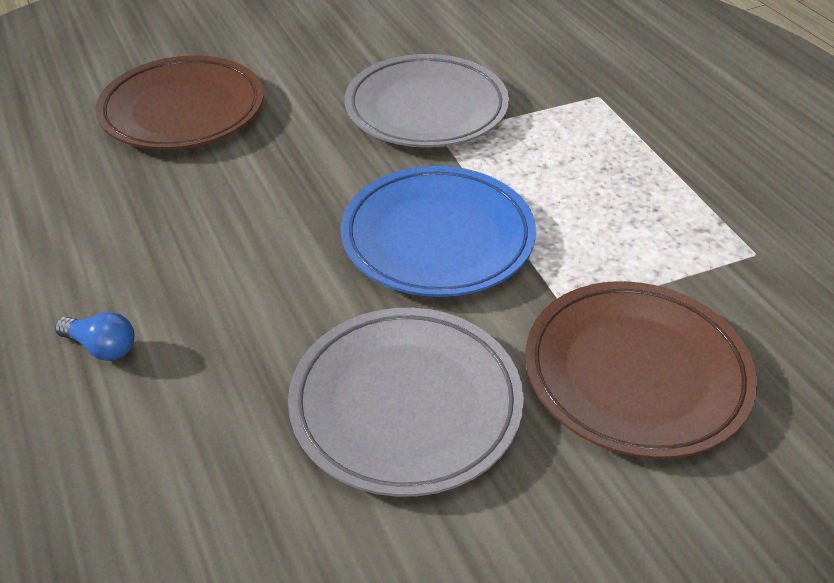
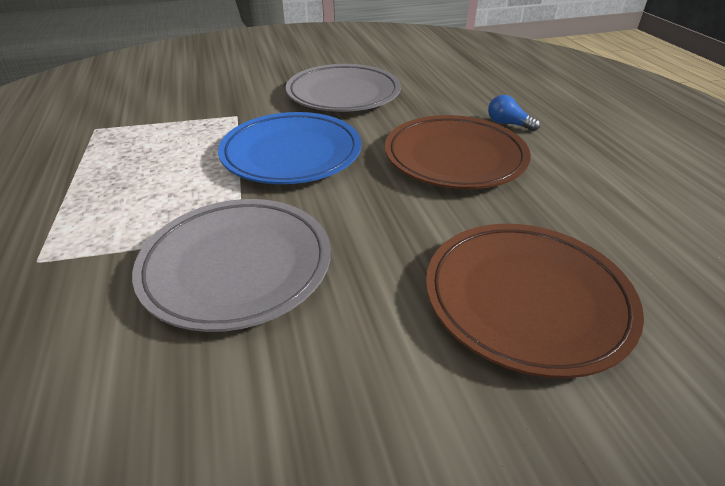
camera: 170 degrees left, 5 degrees down
(635, 374) = (225, 94): brown plate -> brown plate (455, 158)

